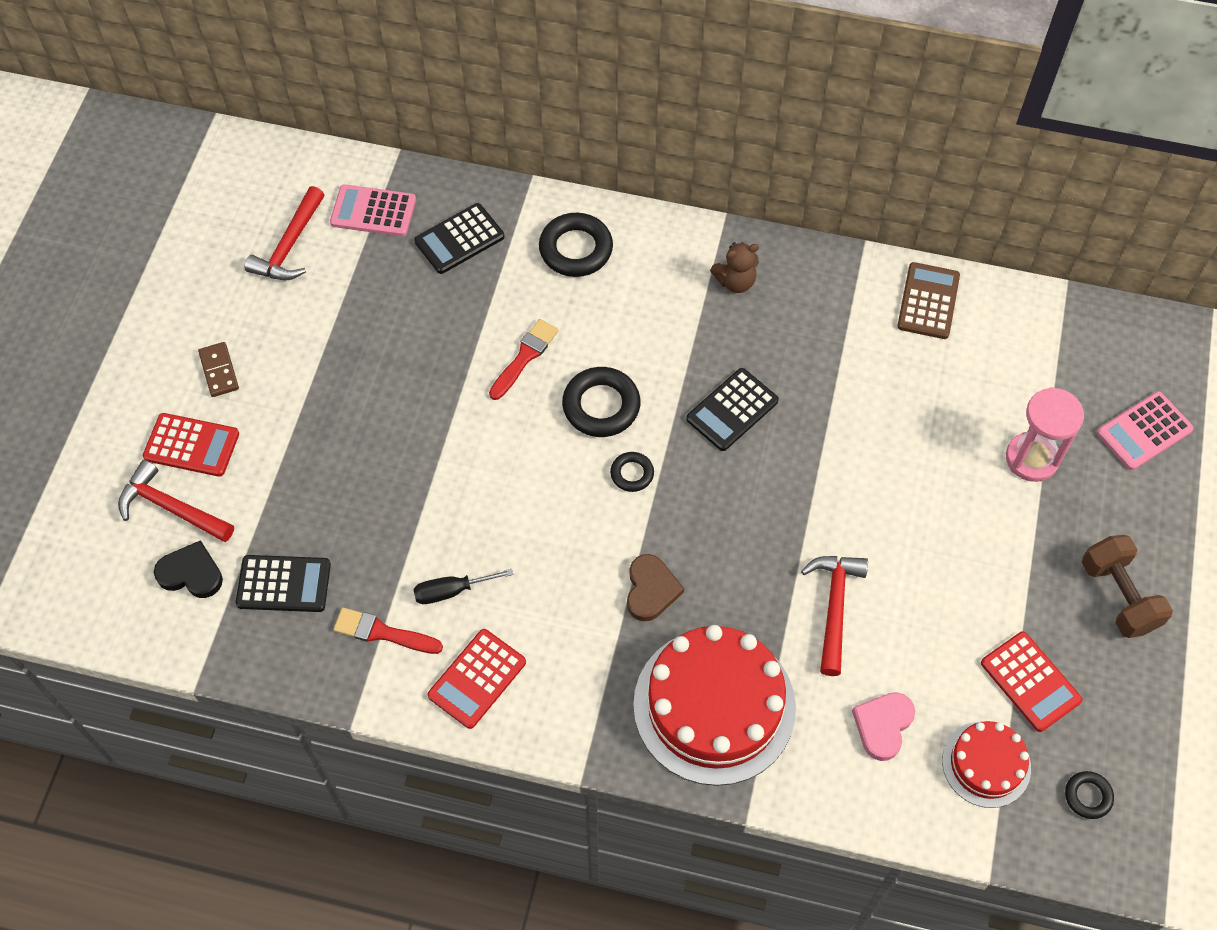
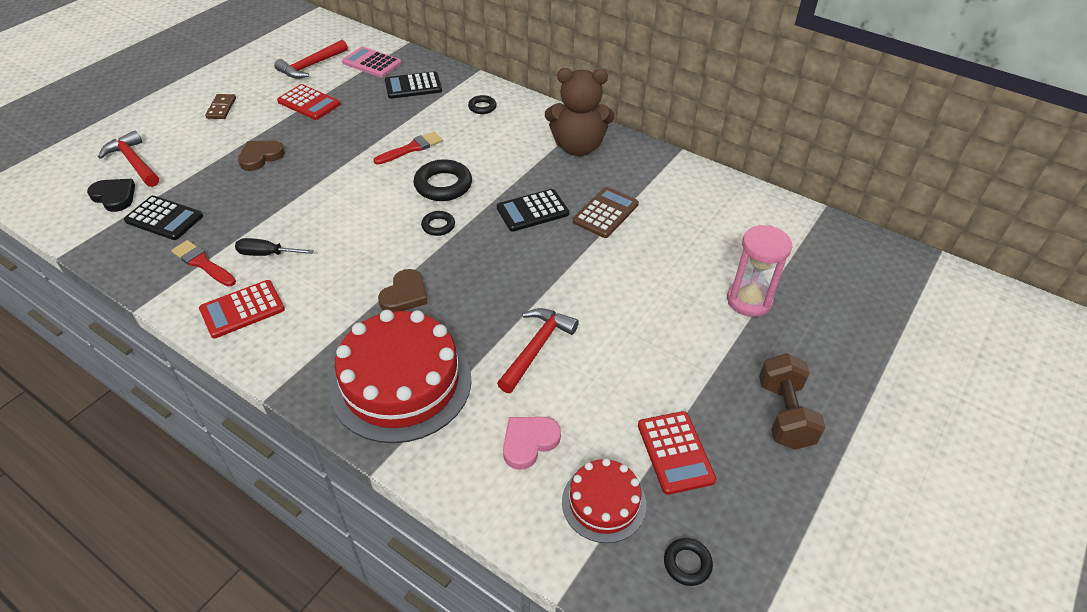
camera: 20 degrees right, 15 degrees down
(191, 445) = (174, 137): red calculator -> red calculator (309, 103)
(335, 440) = (260, 157): none -> brown heart
(576, 249) = (482, 107): black ring -> black ring, size x0.55
(735, 281) = (578, 147): brown teddy bear -> brown teddy bear, size x1.90
(928, 301) = (711, 190): brown calculator -> brown calculator (605, 213)
(1144, 431) = (853, 309): pink calculator -> none

